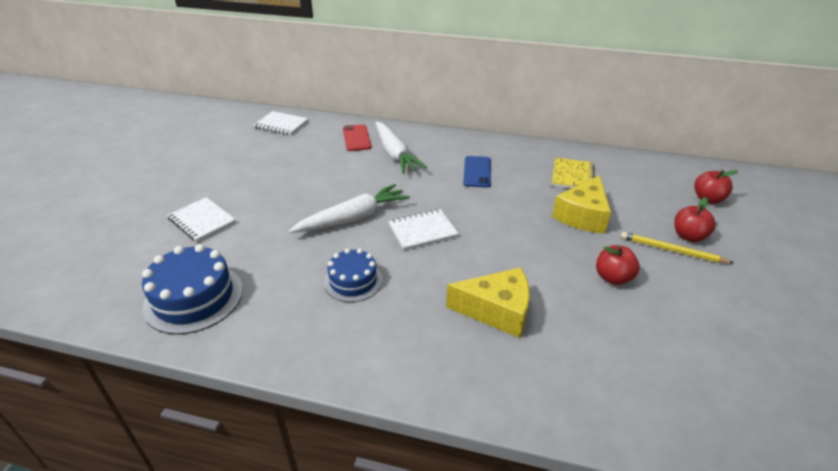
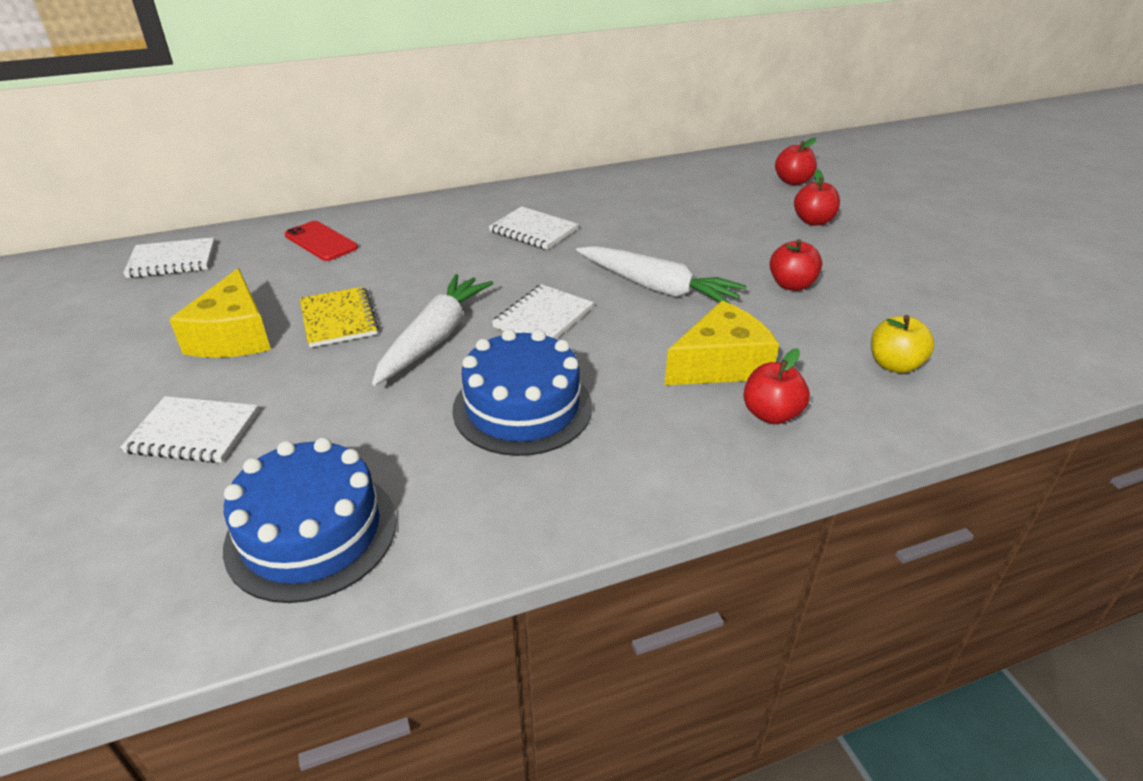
camera: 35 degrees left, 0 degrees up
(353, 281) = (522, 407): blue cake -> blue cake, size x1.57
(395, 154) = (402, 244): white carrot -> white carrot (657, 288)
(477, 172) = (533, 230): blue phone -> white notebook
(492, 361) = (771, 414): none -> red apple
(572, 176) = (644, 200): yellow notebook -> yellow notebook (339, 319)
(583, 216) = (699, 237): yellow cheese -> yellow cheese (233, 336)
(625, 373) = (894, 365): none -> yellow apple
(672, 250) = (813, 239): yellow pencil -> none

